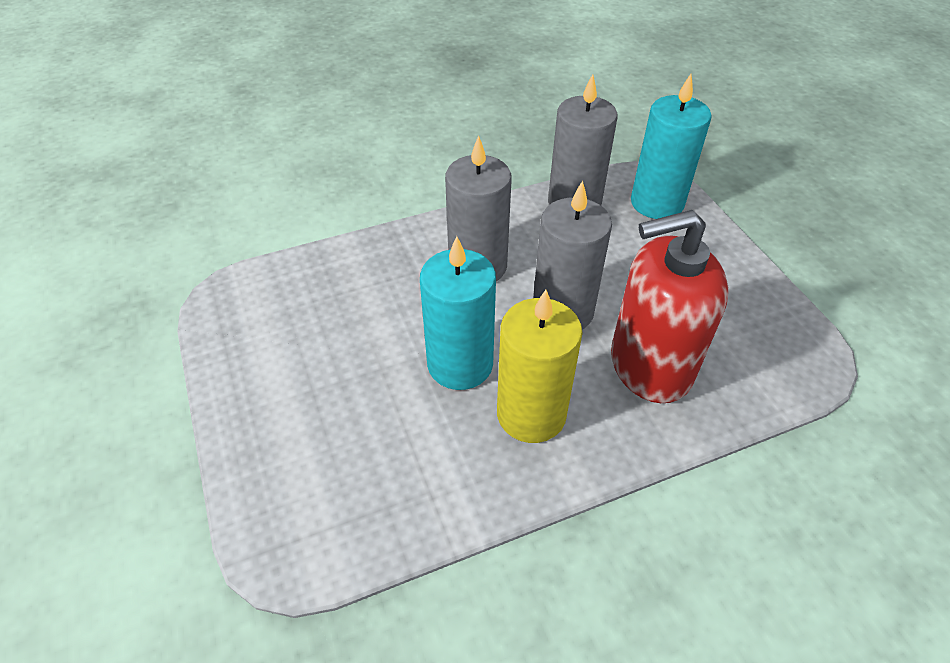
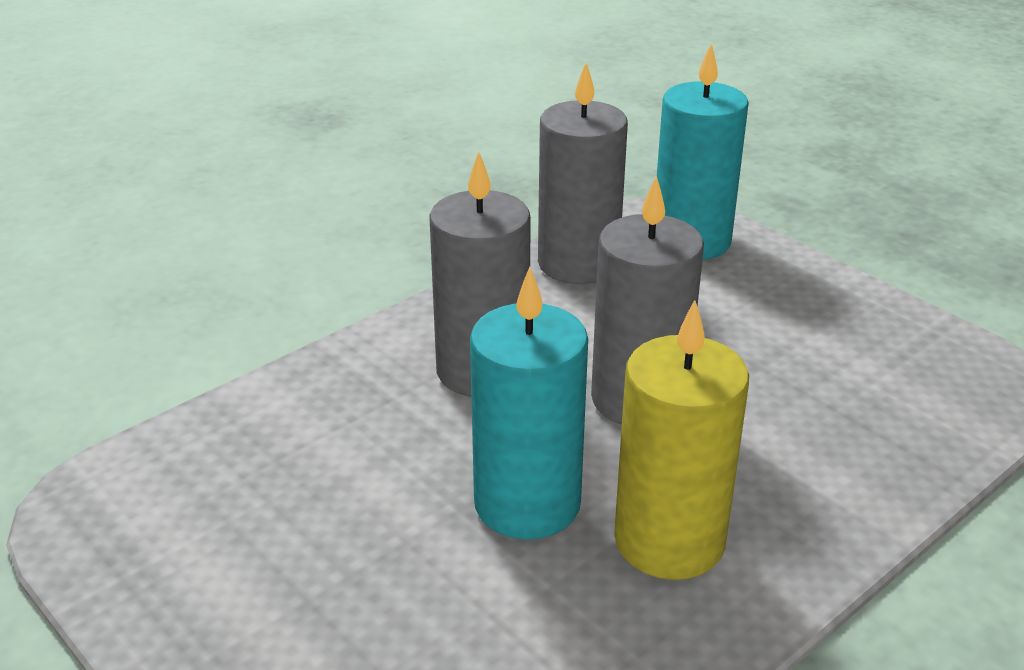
camera: 20 degrees left, 15 degrees down
(650, 365) = (797, 437): red soap dispenser -> none

